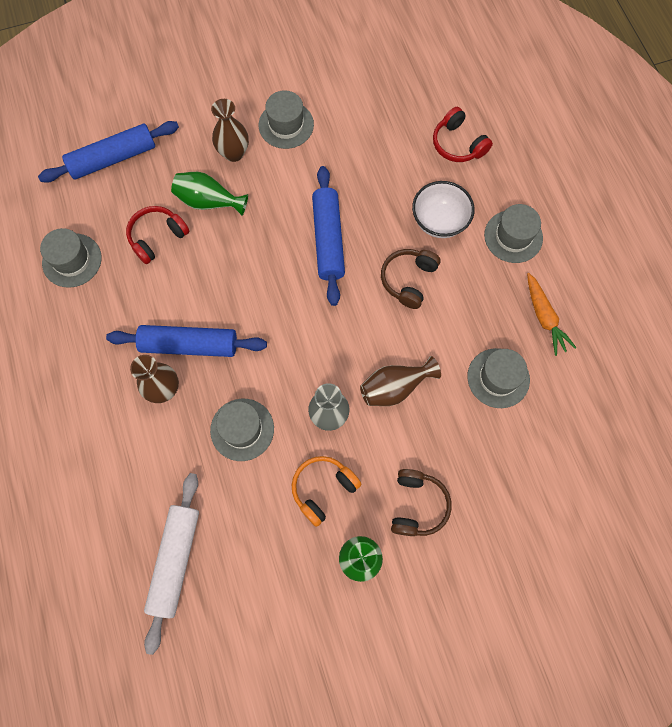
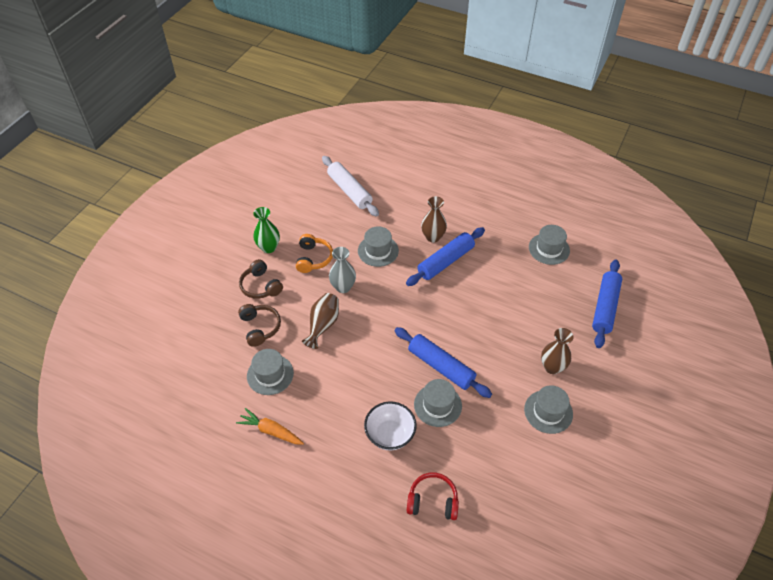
camera: 135 degrees right, 20 degrees down
(157, 237) = (527, 291): red headphones -> none
(209, 201) = (528, 330): green vase -> none
(408, 280) = (372, 384): brown headphones -> brown headphones (260, 327)
(513, 236) = (335, 466): grey hat -> grey hat (437, 405)

